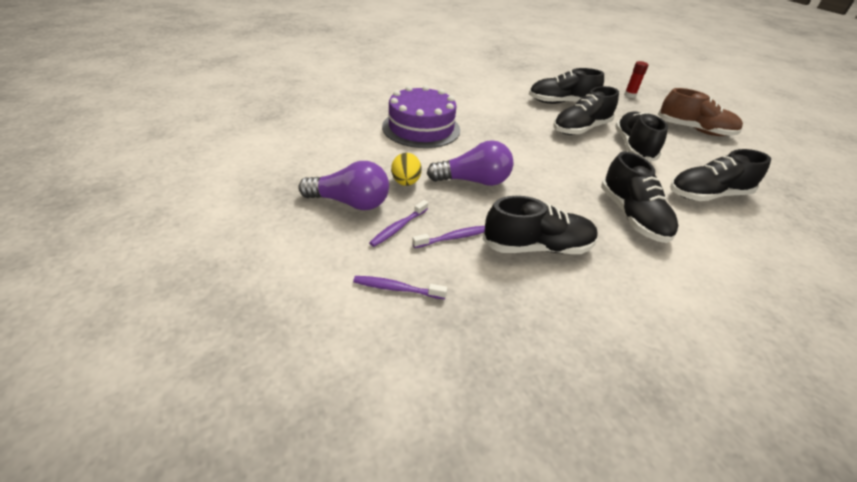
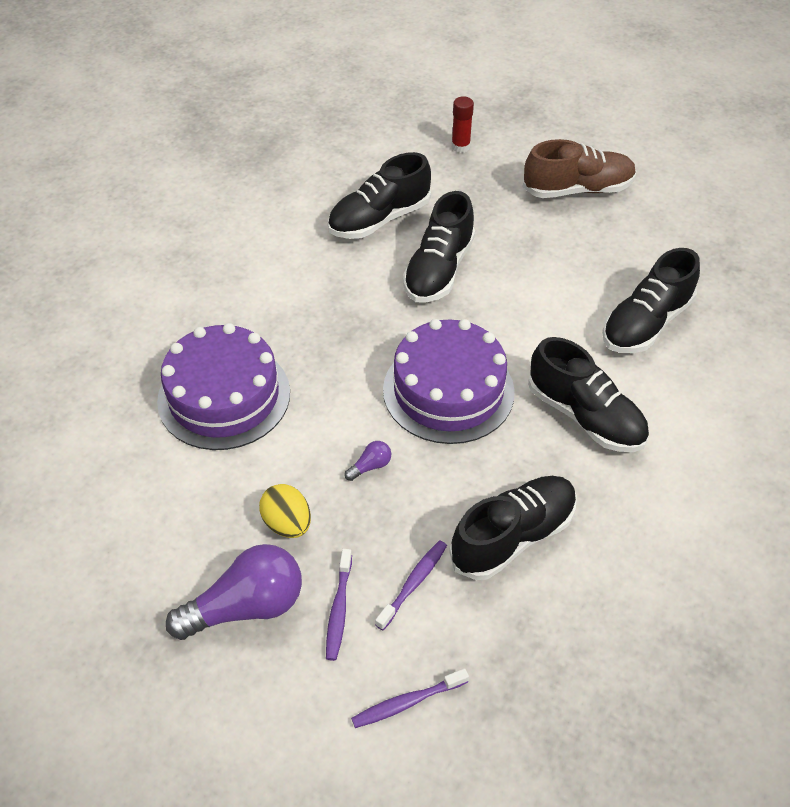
camera: 30 degrees left, 10 degrees up
(473, 181) = (370, 466): purple light bulb -> purple light bulb, size x0.42
(547, 172) = (448, 390): none -> purple cake
(633, 147) = (523, 274): black shoe -> none

